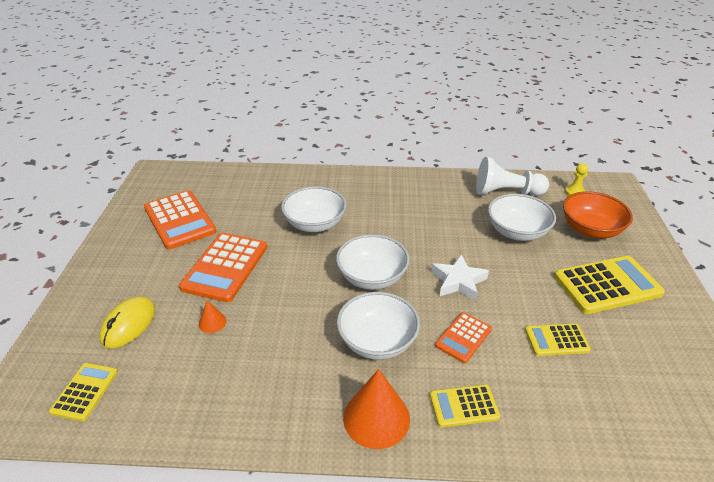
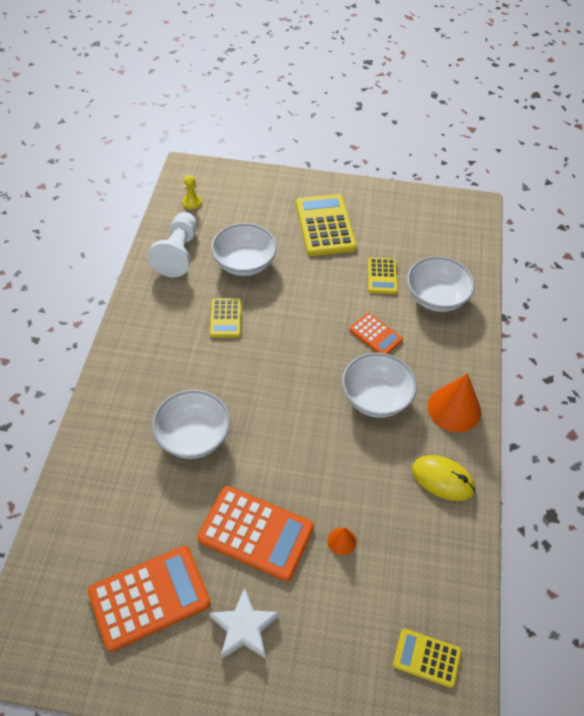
camera: 85 degrees left, 15 degrees up
(129, 324) = (337, 630): yellow mouse -> yellow mouse (442, 479)
(372, 277) = (292, 391): white bowl -> white bowl (436, 297)
(458, 281) = (307, 323): white star -> white star (244, 628)
(464, 406) = (443, 350): yellow calculator -> yellow calculator (225, 318)
(590, 229) = (251, 211): orange bowl -> none

